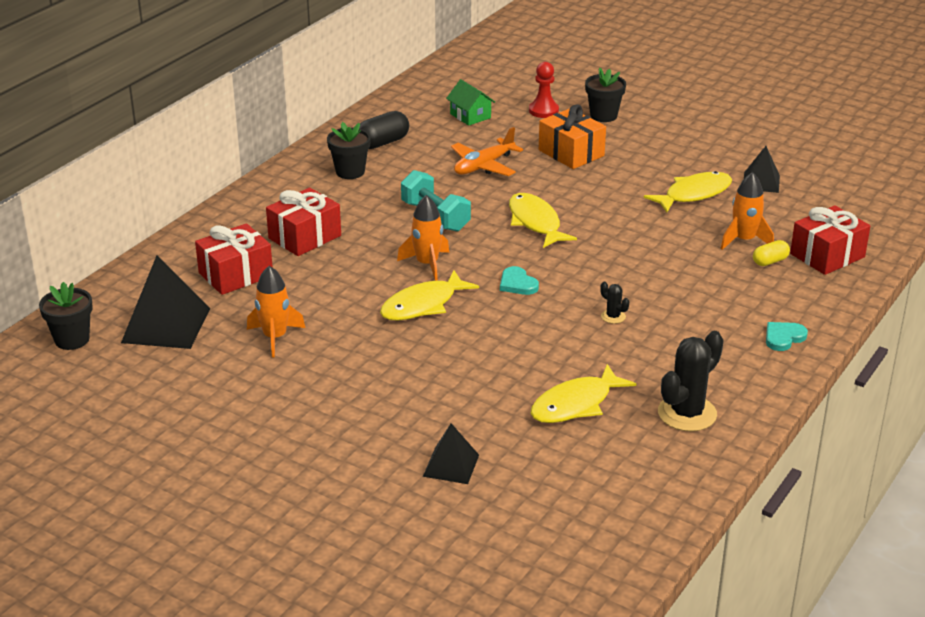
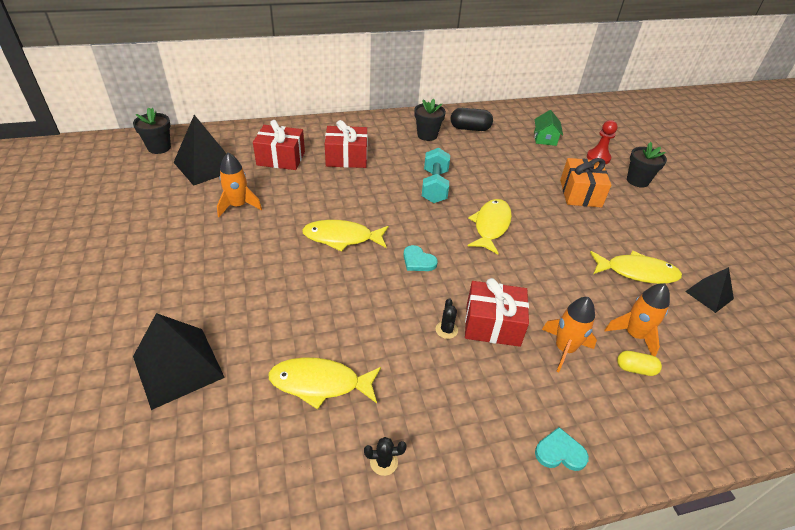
camera: 40 degrees right, 10 degrees up
(427, 264) = (384, 213): orange rocket -> orange rocket (564, 349)
(451, 465) = (178, 366): black pyramid -> black pyramid, size x1.73
(484, 166) = (510, 172): orange plane -> none
(517, 284) = (418, 261): turquoise heart -> turquoise heart turned 60 degrees counterclockwise
(687, 413) = (384, 462): black cactus -> black cactus, size x0.46
(827, 255) = (698, 399): red gift -> red gift (492, 325)

